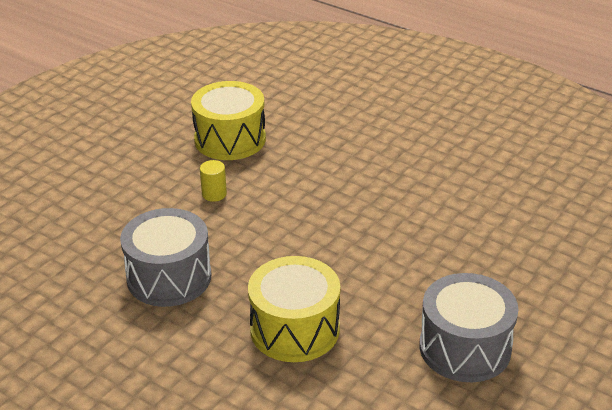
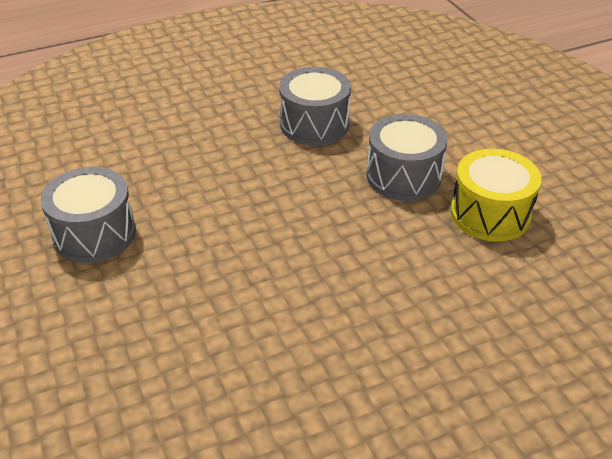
camera: 120 degrees right, 5 degrees up
(214, 194) = (403, 176): yellow cylinder -> grey drum
(295, 329) = (204, 160): yellow drum -> none

